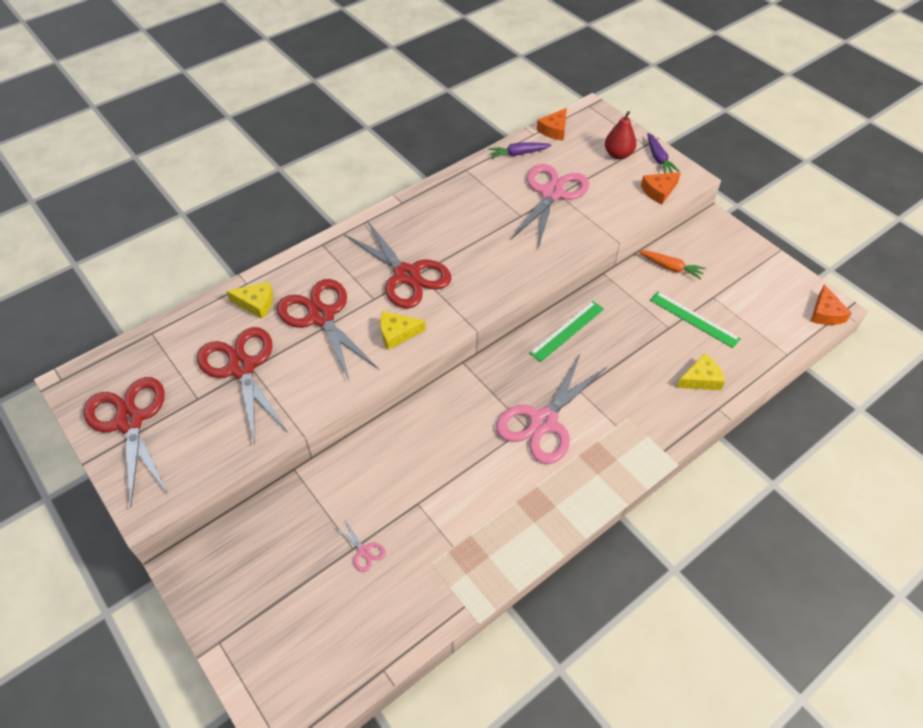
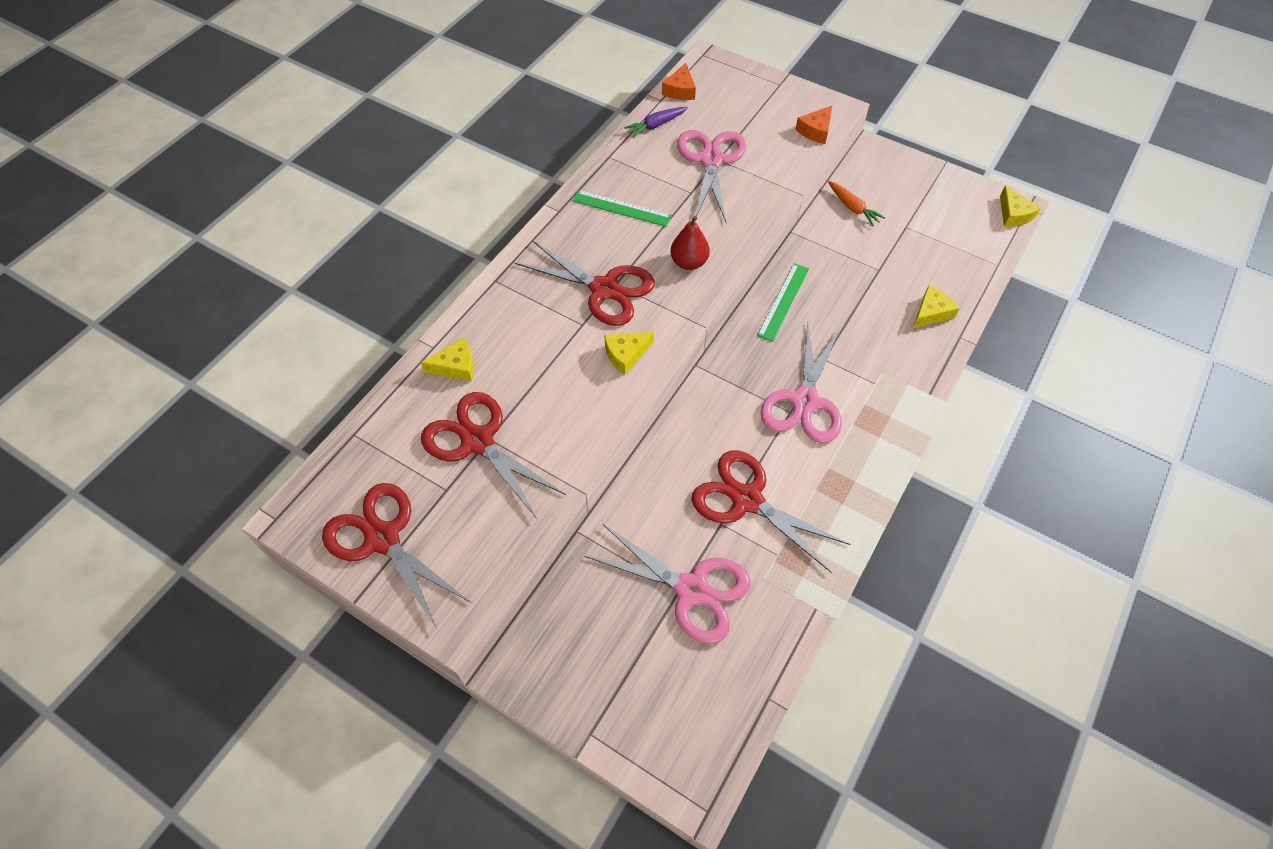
camera: 20 degrees left, 5 degrees up
(321, 316) = (536, 360): red scissors -> red scissors (747, 500)
(364, 551) = (691, 590): pink scissors -> pink scissors, size x2.48
(618, 154) = (757, 101): red pear -> red pear (689, 262)
(658, 158) = (799, 96): purple carrot -> none
(670, 267) = (853, 208): orange carrot -> orange carrot turned 45 degrees clockwise
(694, 319) = (898, 254): green ruler -> green ruler (621, 208)
(825, 313) = (1013, 214): orange cheese -> yellow cheese

